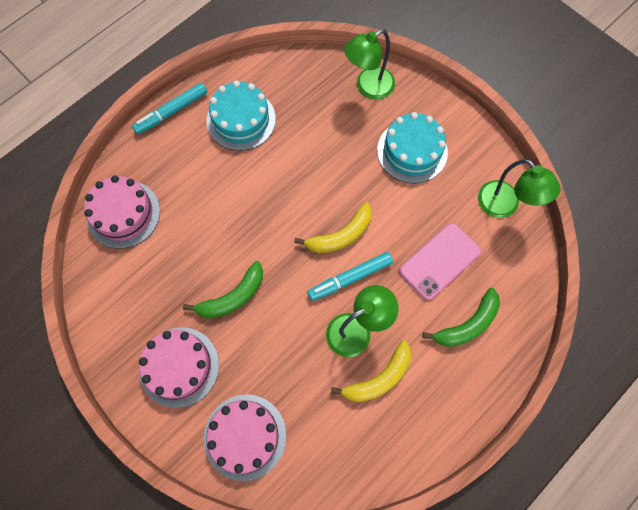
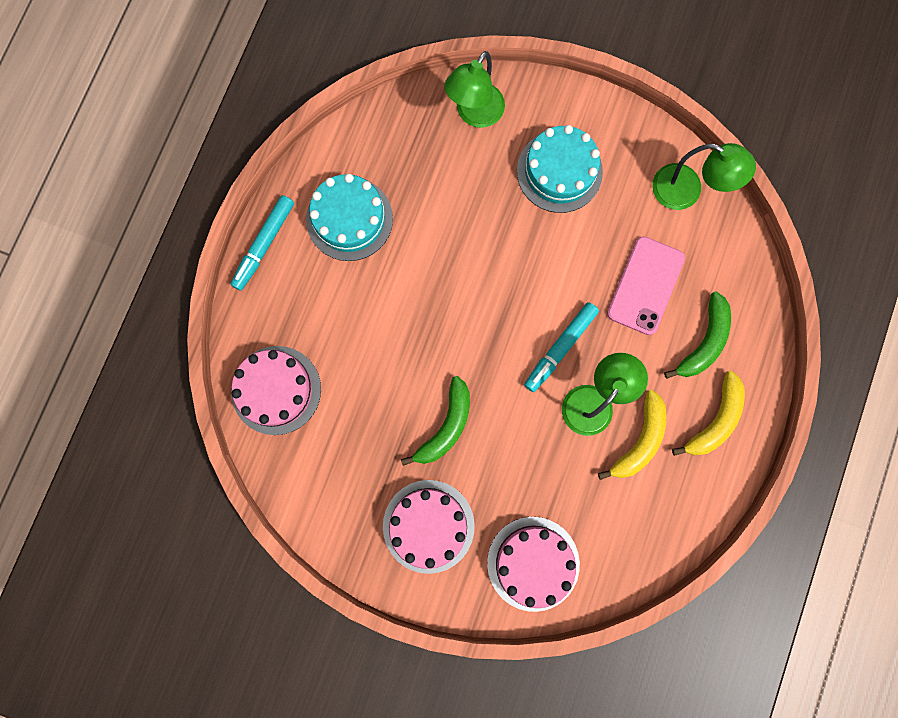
camera: 25 degrees left, 10 degrees up
(340, 235) = (527, 305): yellow banana -> yellow banana (714, 420)

